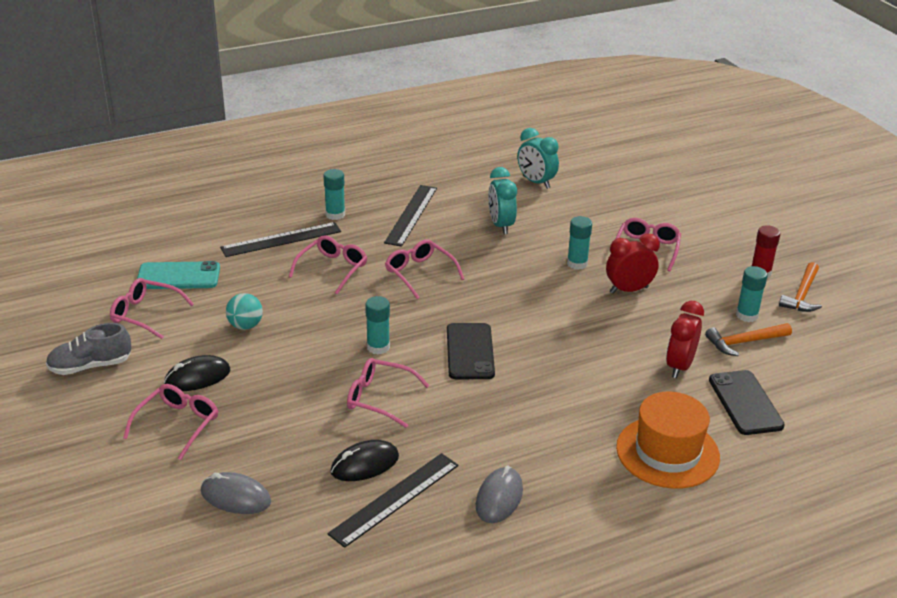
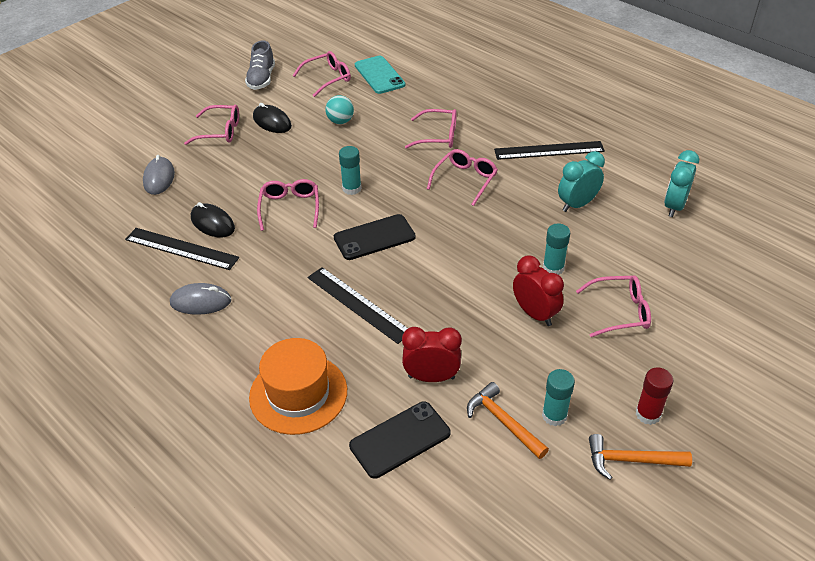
camera: 70 degrees right, 10 degrees up
(90, 366) = (261, 79): grey shoe -> grey shoe turned 135 degrees counterclockwise
(145, 314) = (327, 78): pink glasses -> pink glasses turned 60 degrees clockwise
(281, 239) = (459, 100): black ruler -> black ruler (358, 304)
(335, 214) = (515, 113): turquoise glue stick -> none

